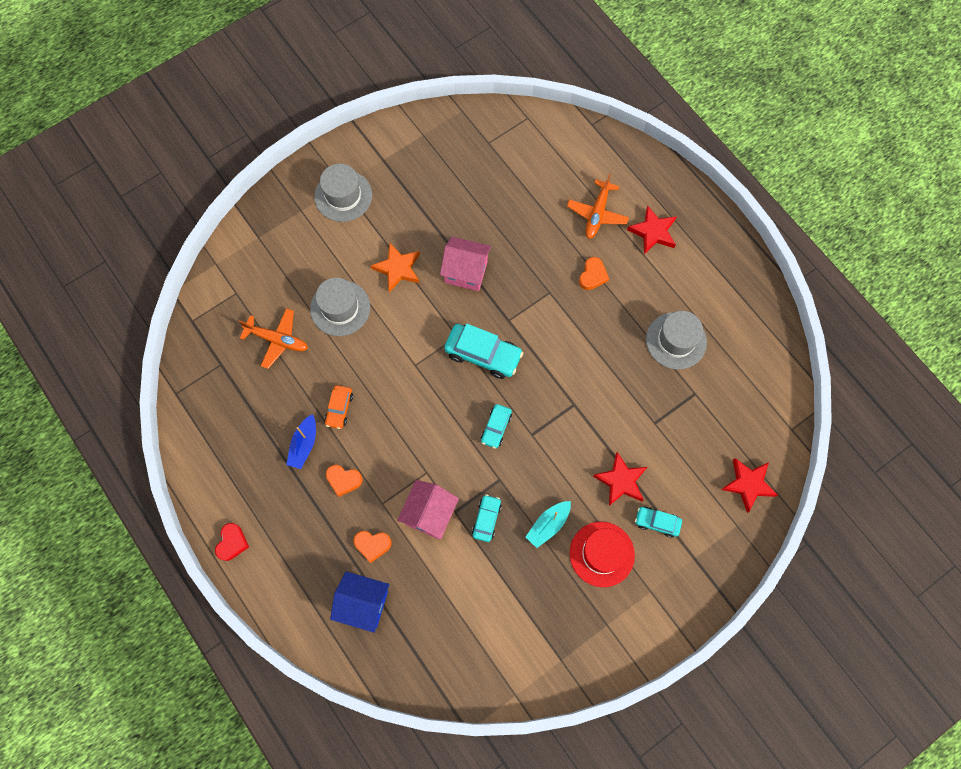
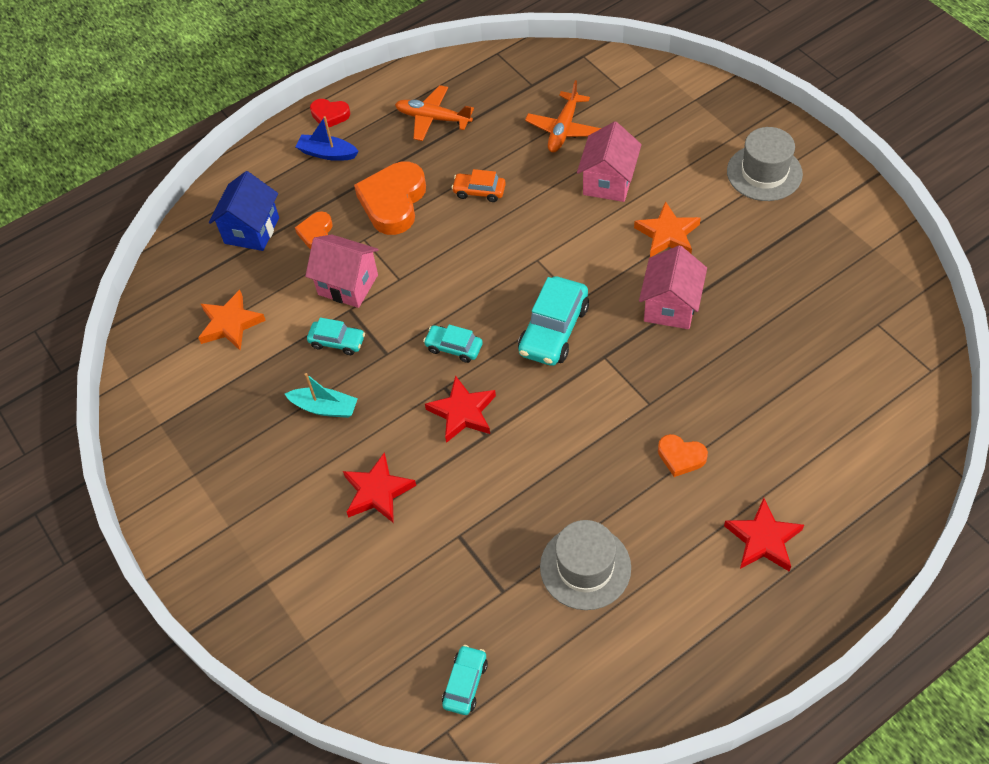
camera: 95 degrees right, 15 degrees down
(304, 445) = (436, 164): blue boat -> blue boat (327, 153)
(340, 308) = (608, 182): grey hat -> pink house
(343, 480) = (393, 202): orange heart -> orange heart, size x1.92
(464, 611) = (230, 324): none -> orange star
(548, 525) = (325, 407): turquoise boat -> turquoise boat turned 150 degrees clockwise
(597, 214) = (783, 462): orange plane -> orange plane (433, 118)
(602, 554) = (282, 468): red hat -> none
(657, 522) = (318, 535): turquoise car -> turquoise car (465, 683)
(748, 484) = (364, 660): red star -> red star (462, 412)

